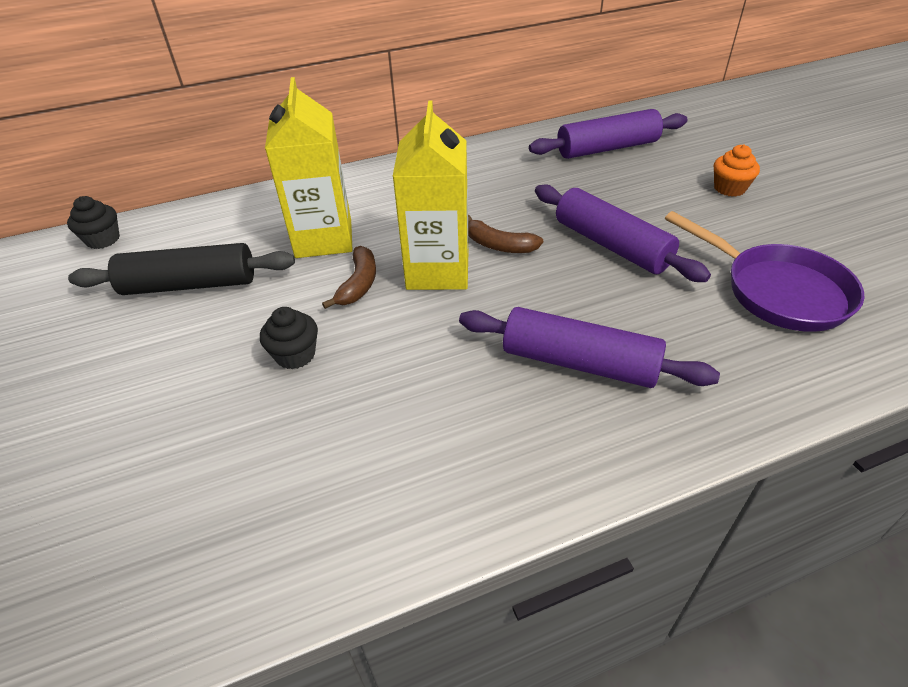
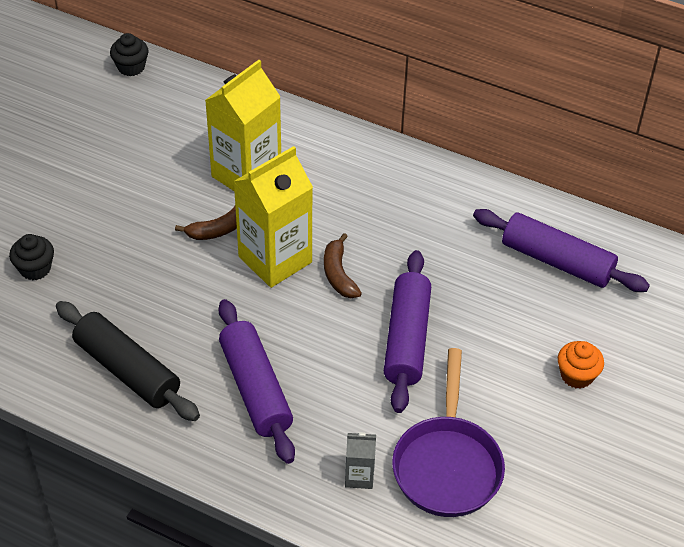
camera: 45 degrees right, 5 degrees up
(190, 285) = (136, 147): black rolling pin -> black rolling pin (127, 370)
(295, 355) = (129, 247): black cupcake -> black cupcake (35, 268)
(753, 350) = (359, 476): none -> grey carton

